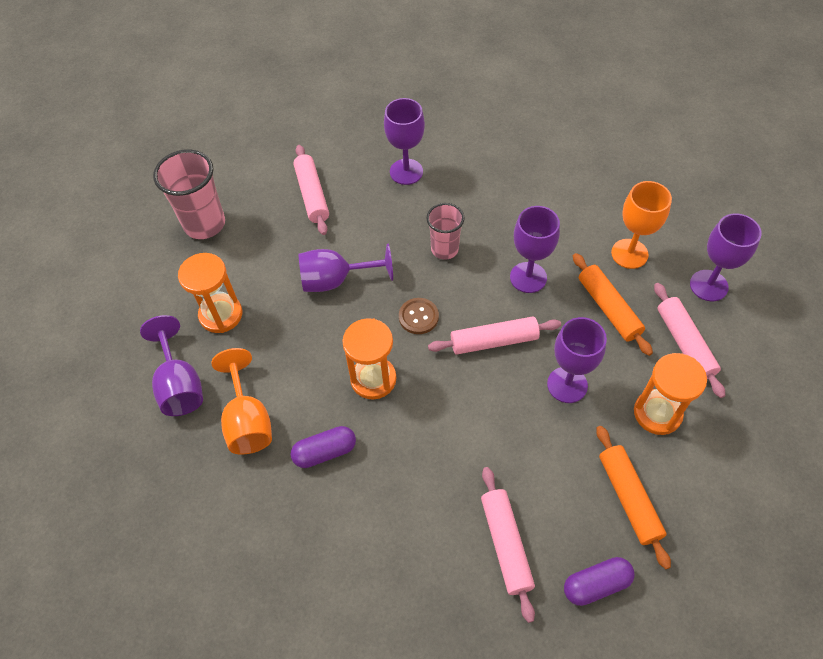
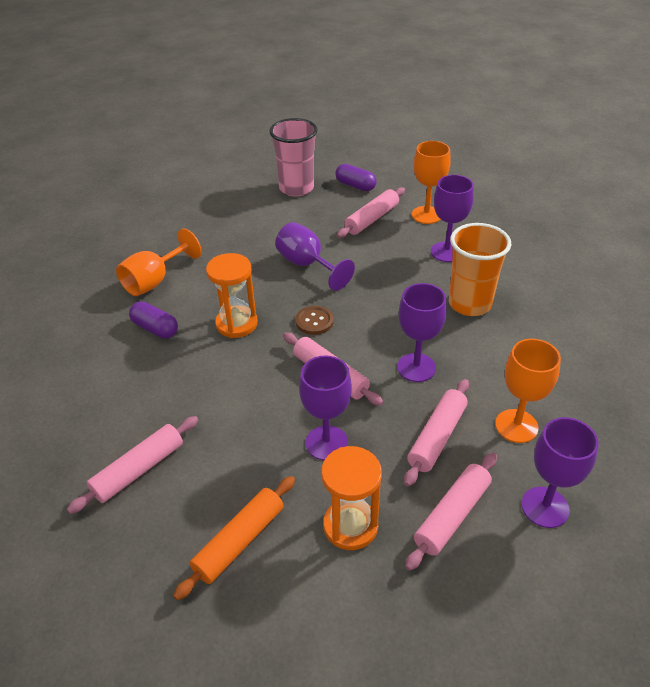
camera: 55 degrees right, 15 degrees down
(180, 385) = (161, 239): purple goblet -> none
(221, 315) = (230, 229): orange hourglass -> none
(343, 153) = (426, 215): none -> orange goblet
(444, 249) = (393, 306): pink cup -> none
(483, 198) = (470, 304): none -> orange cup
(596, 584) = (135, 553): purple capsule -> purple capsule (355, 185)
(608, 308) = (437, 437): orange rolling pin -> pink rolling pin

